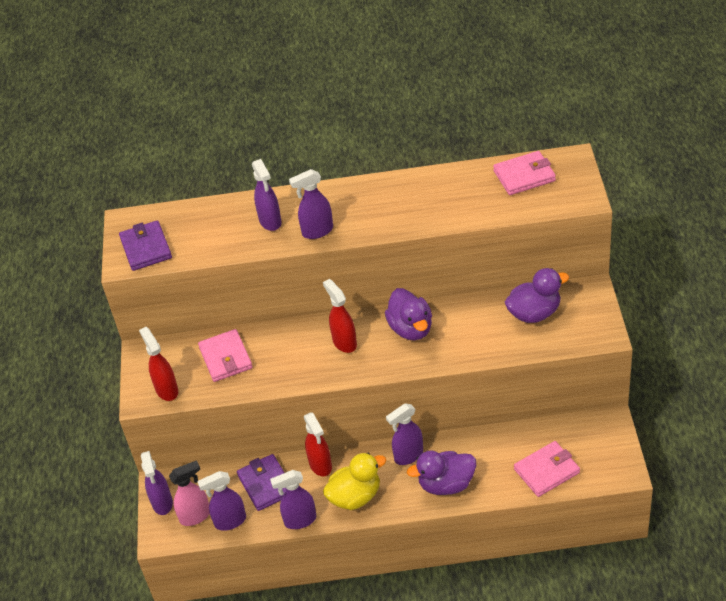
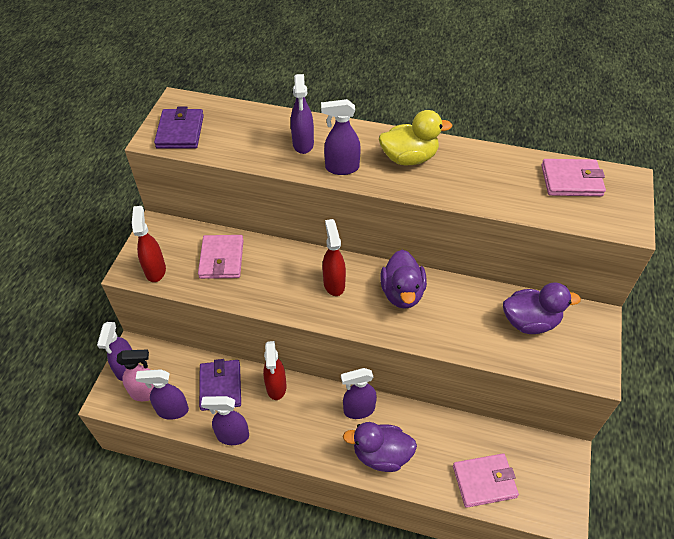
camera: 15 degrees right, 5 degrees up
(355, 496) = (292, 432): yellow duck -> yellow duck (409, 158)

